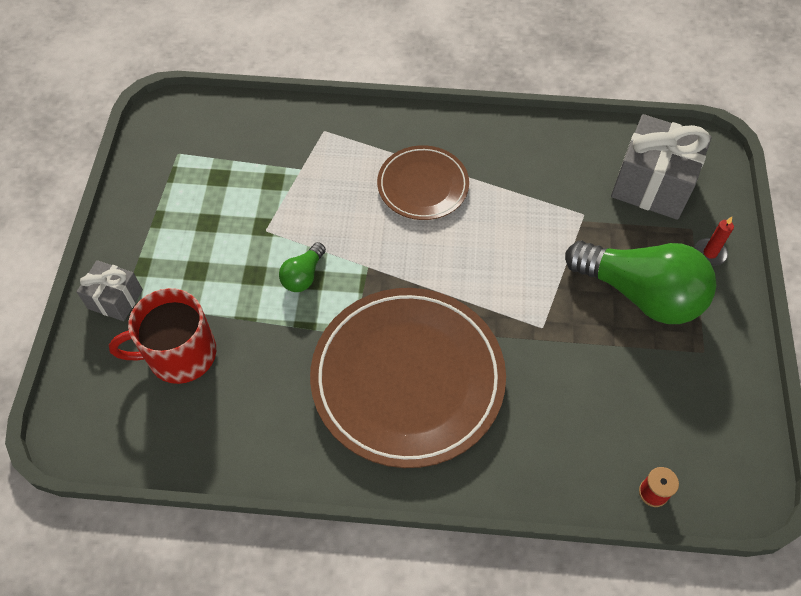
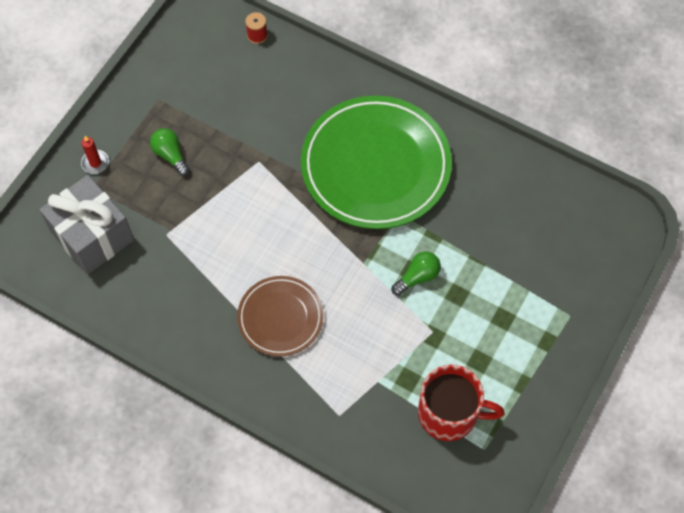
camera: 155 degrees left, 5 degrees up
(115, 299) = (576, 320): grey gift -> none
(180, 354) = (536, 252): red mug -> red mug (449, 413)
(407, 379) = (375, 166): brown plate -> green plate
(640, 294) = (170, 155): green light bulb -> green light bulb, size x0.45

